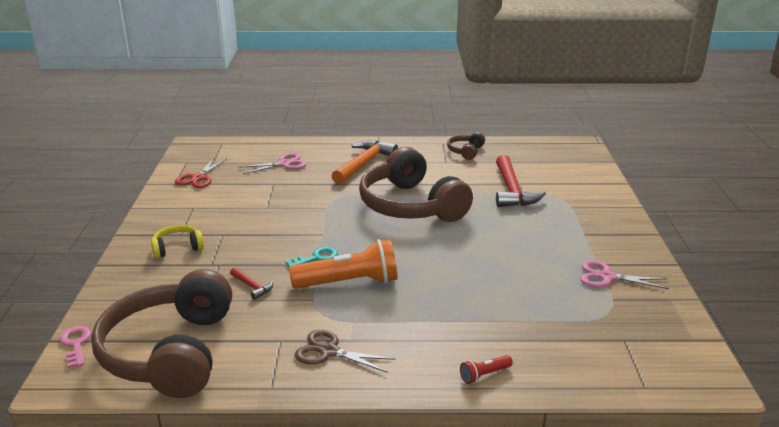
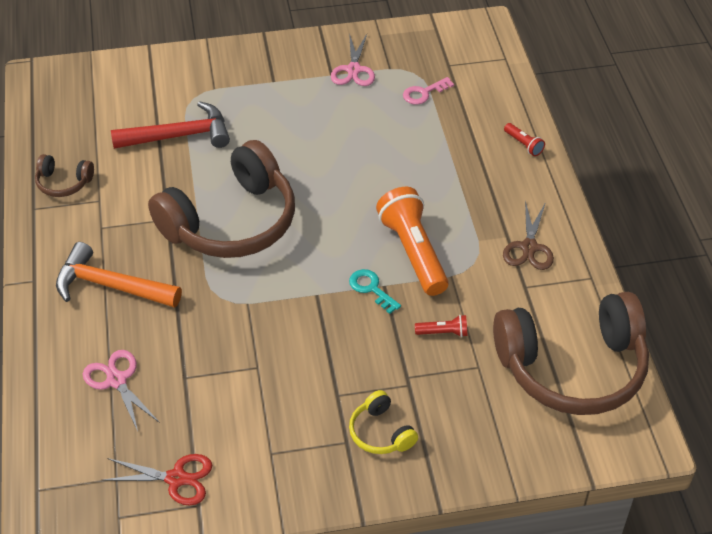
camera: 100 degrees left, 20 degrees up
(76, 344) = (590, 456): pink key -> pink key (424, 93)
(252, 287) = (443, 332): red hammer -> red flashlight

